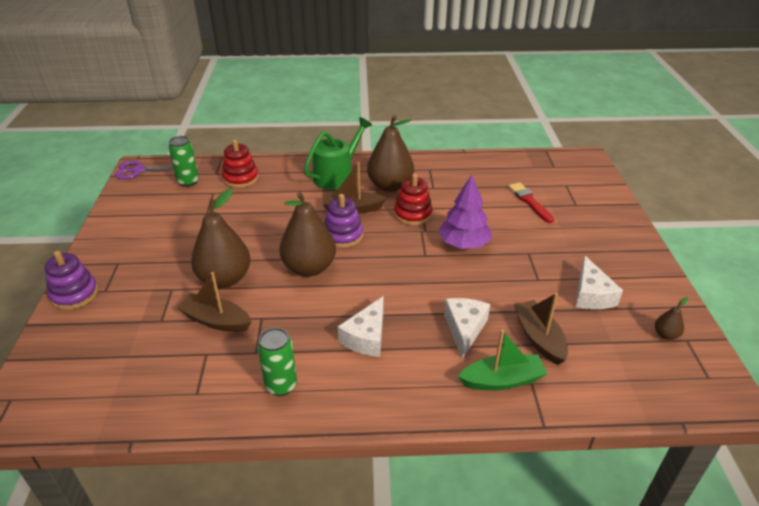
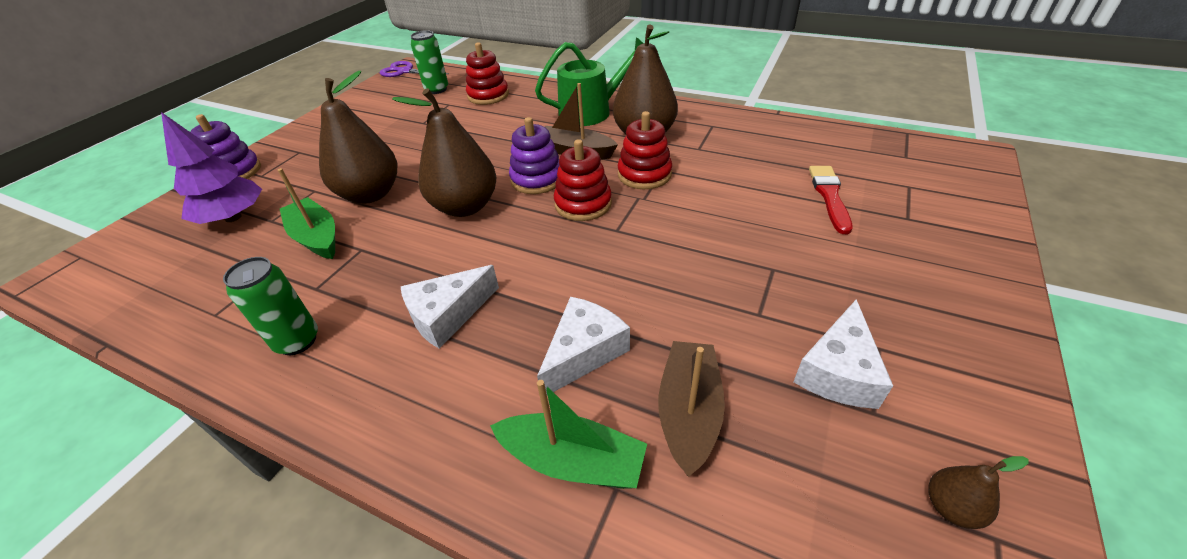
camera: 30 degrees right, 5 degrees up
(216, 320) = (316, 237): brown boat -> green boat
(390, 244) = (583, 204): none -> red stacking toy
(464, 244) = (682, 230): purple tree -> purple tree (233, 217)

